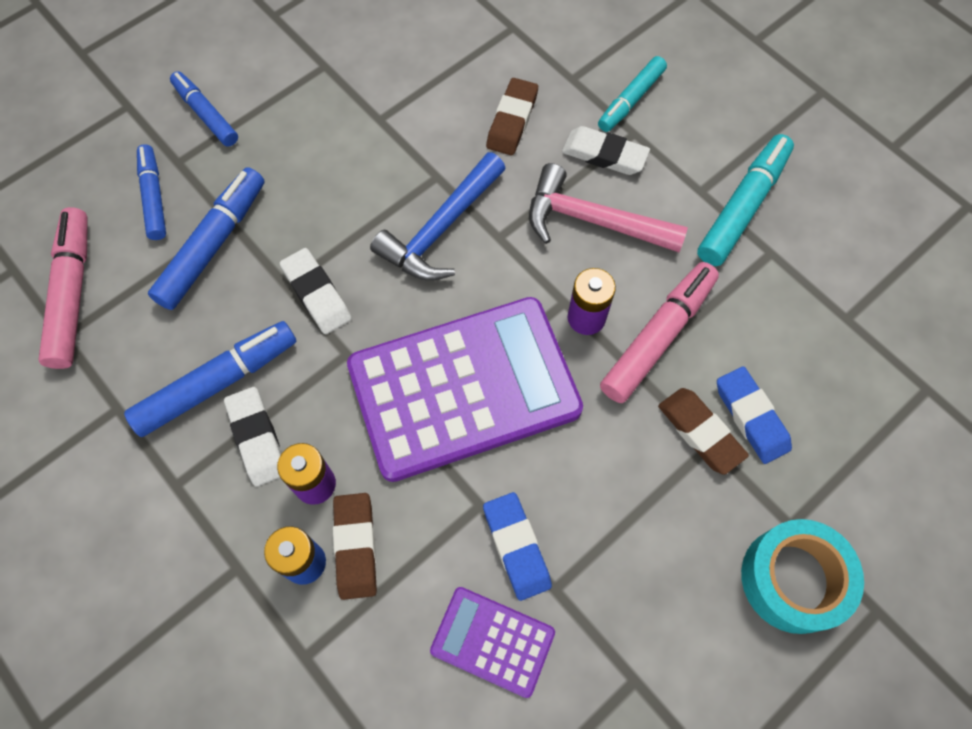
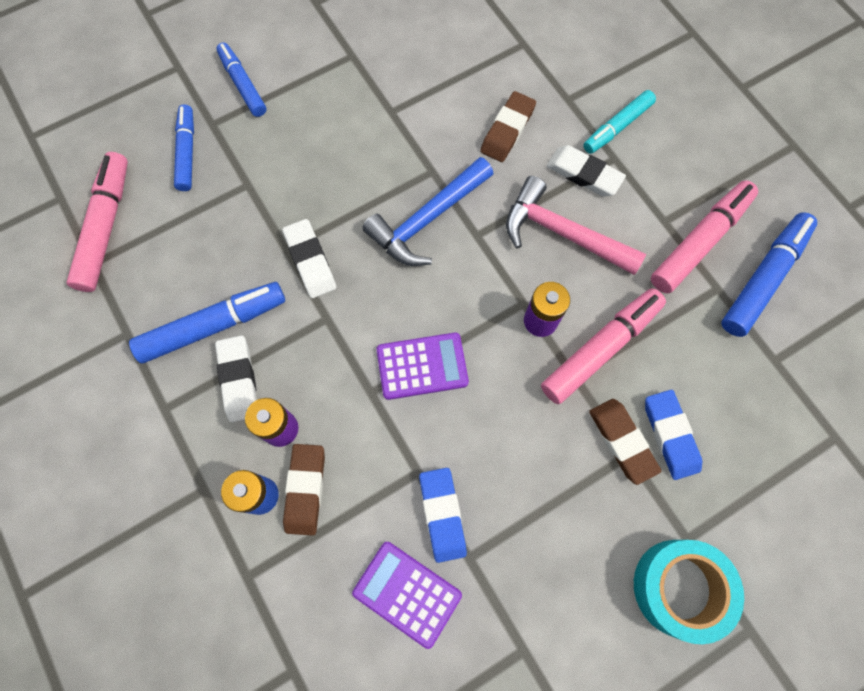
camera: 10 degrees right, 5 degrees up
(213, 245) = (229, 203): blue marker -> blue marker (763, 279)
(464, 388) = (422, 366): purple calculator -> purple calculator, size x0.47
(742, 207) = (699, 242): turquoise marker -> pink marker

